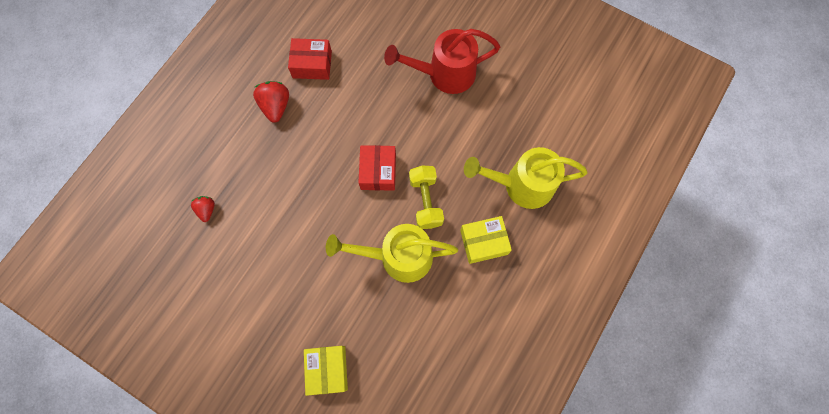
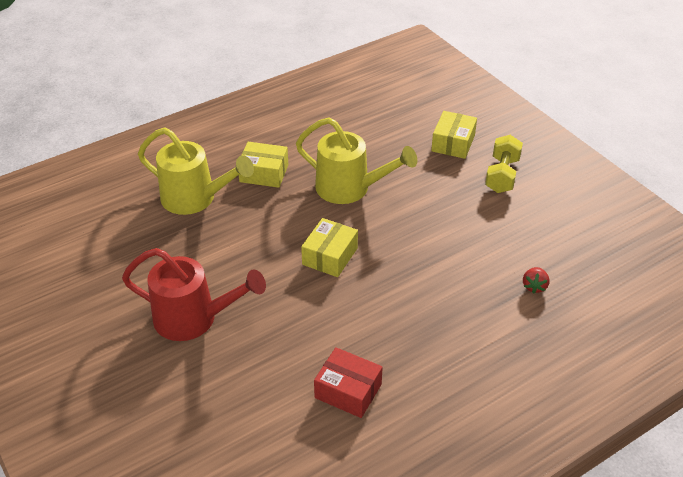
camera: 155 degrees left, 30 degrees down
(276, 106) = (416, 359): red strawberry -> none
(378, 171) = (330, 256): red box -> yellow box
(426, 201) = (297, 217): yellow dumbbell -> yellow dumbbell (502, 175)

